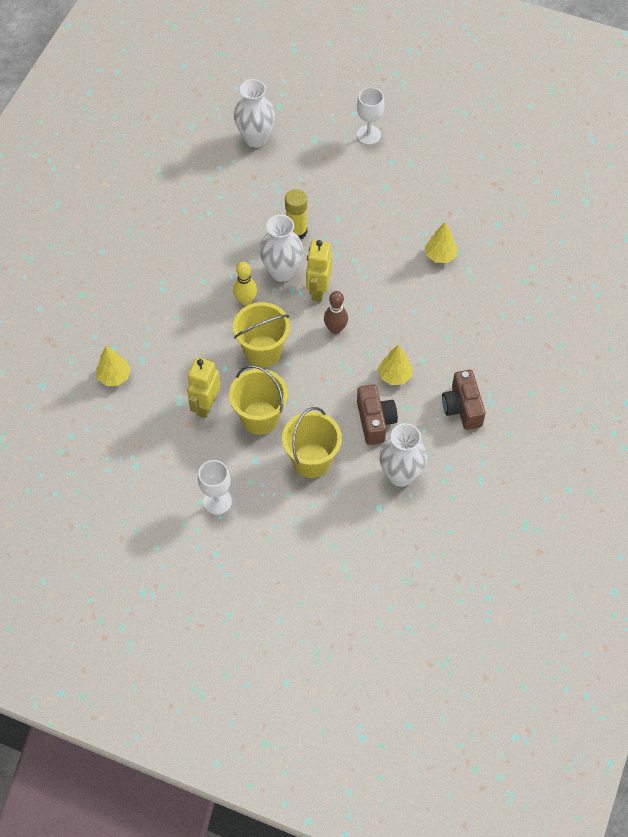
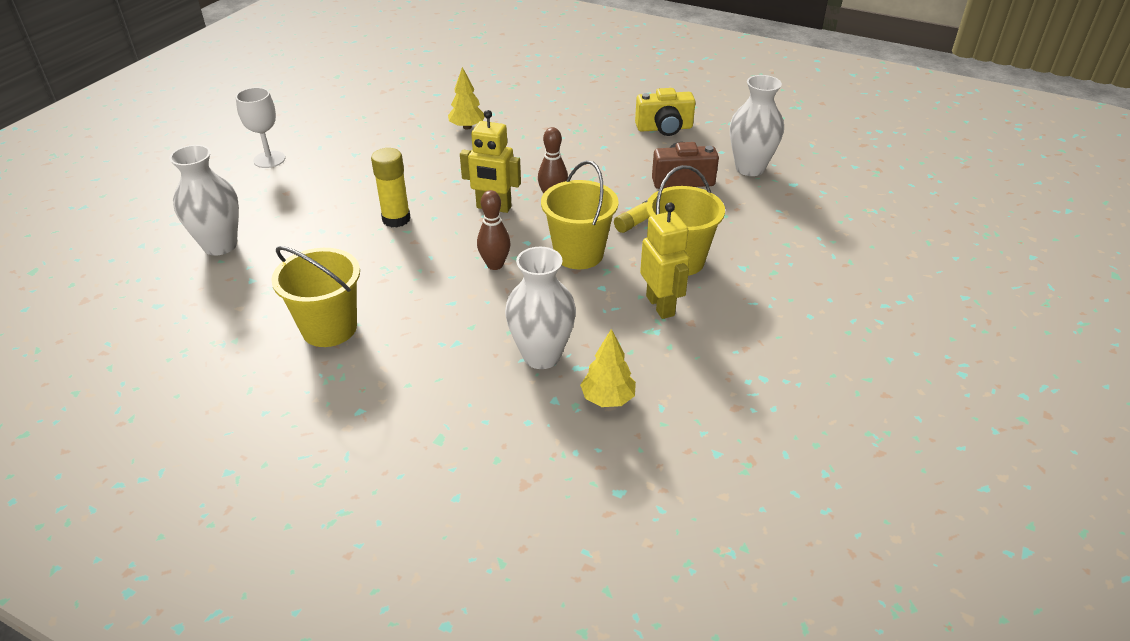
camera: 85 degrees left, 20 degrees down
(206, 405) = (660, 306): yellow robot -> yellow robot turned 135 degrees counterclockwise
(217, 501) = (807, 300): white goblet -> none
(246, 300) = (495, 265): yellow bowling pin -> brown bowling pin
(282, 272) = (456, 233): white vase -> white vase (541, 356)
(306, 387) = (634, 223): none -> yellow glue stick
(311, 460) = (738, 224): yellow bucket -> yellow bucket (329, 328)
(395, 376) = (622, 164): yellow tree -> none
(462, 407) = (664, 128): brown camera -> yellow camera

